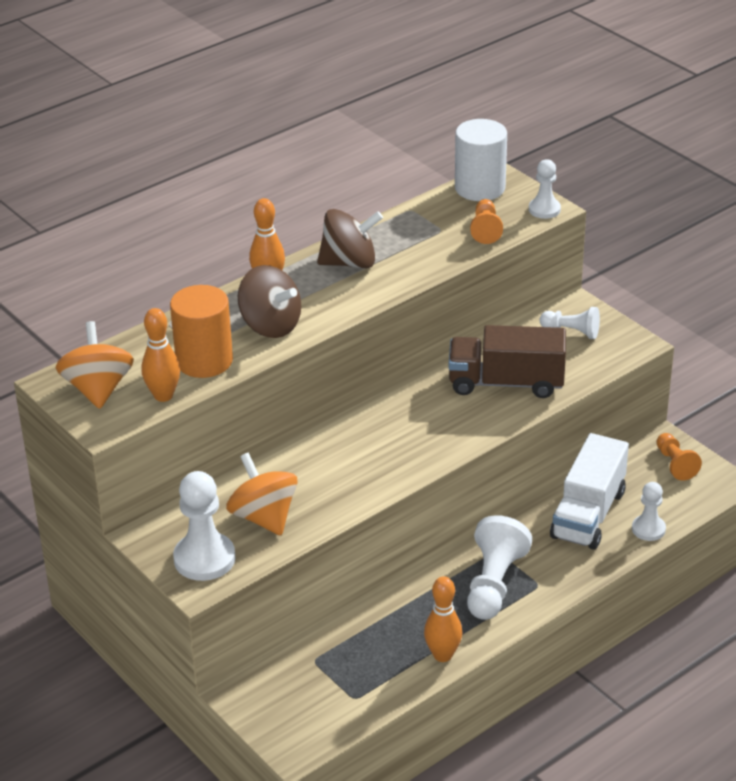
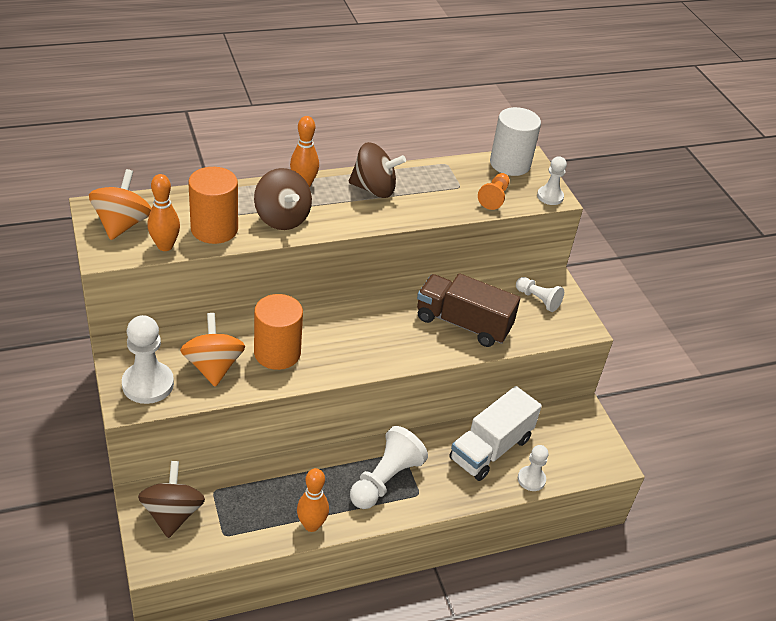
camera: 15 degrees right, 5 degrees up
(285, 698) = (173, 514): none -> brown spinning top
(324, 480) = (277, 353): none -> orange cylinder
(675, 464) = (581, 432): orange pawn -> none

